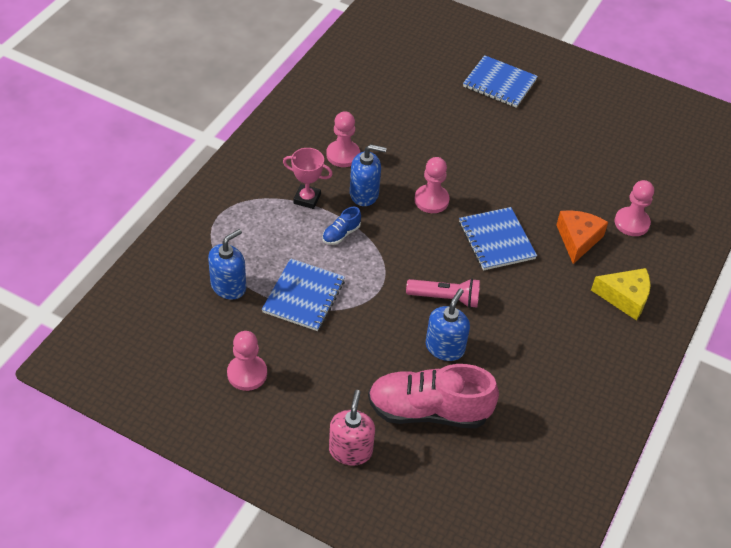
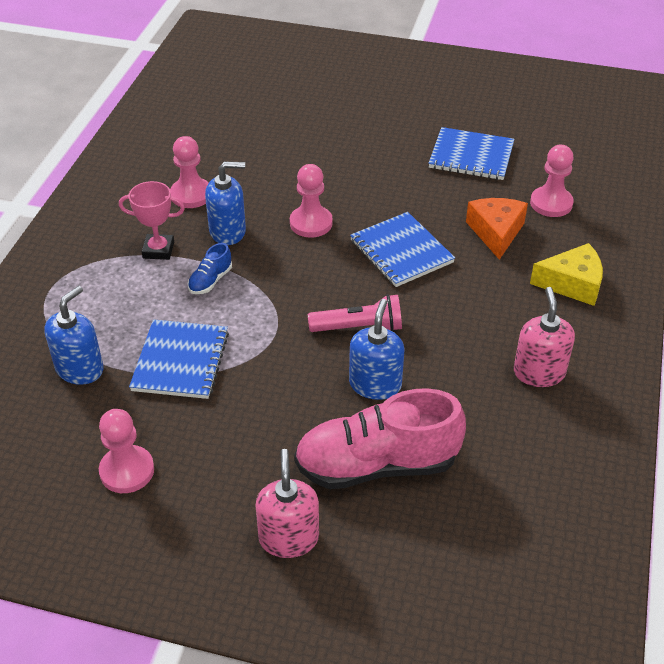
camera: 10 degrees left, 5 degrees down
(499, 83) = (354, 91): blue notebook -> blue notebook (471, 156)
(573, 366) = (539, 372): none -> pink soap dispenser

